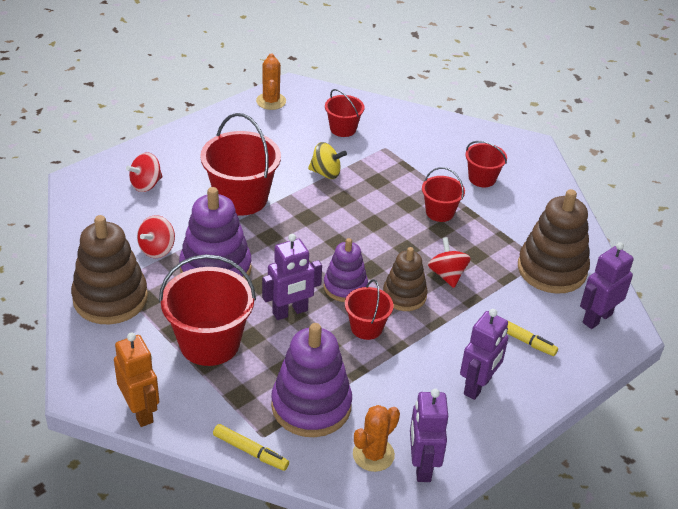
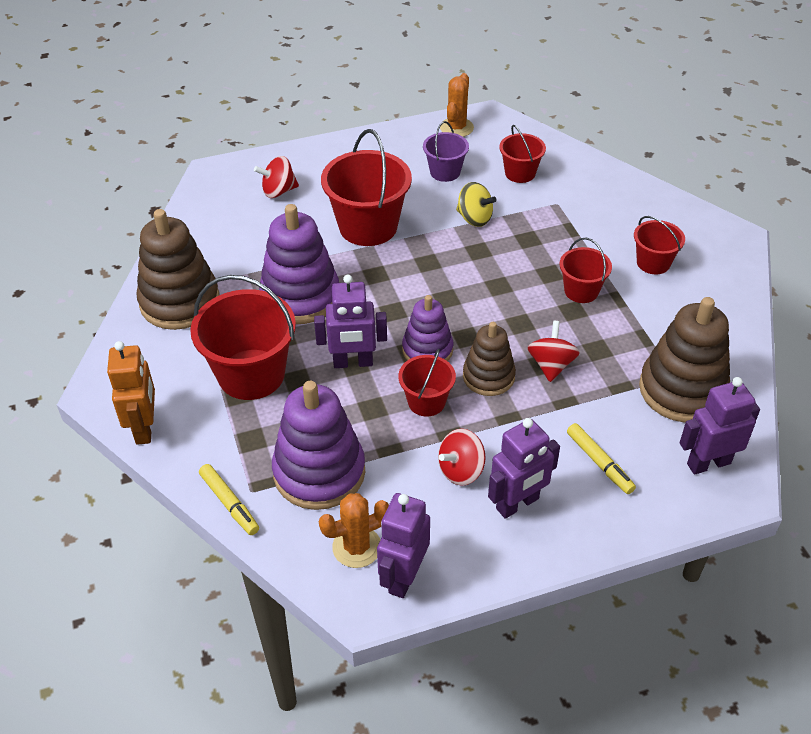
camera: 25 degrees right, 5 degrees up
(157, 249) = (253, 261): red spinning top -> red spinning top (461, 470)
(281, 140) = (445, 172): none -> purple bucket

